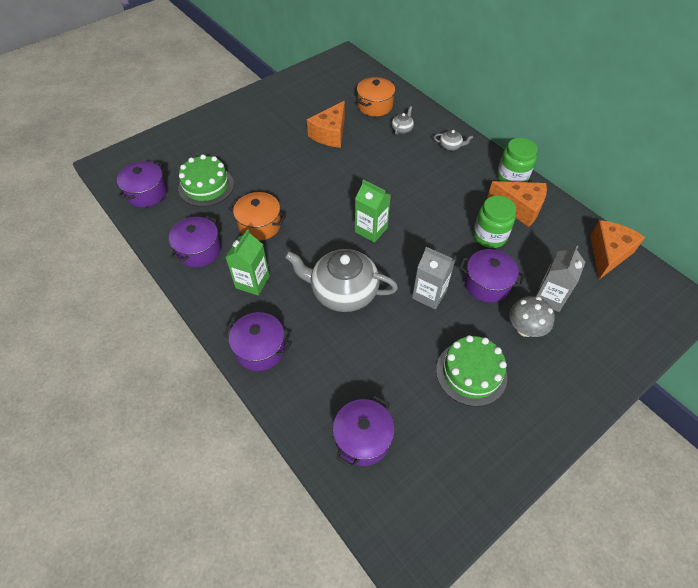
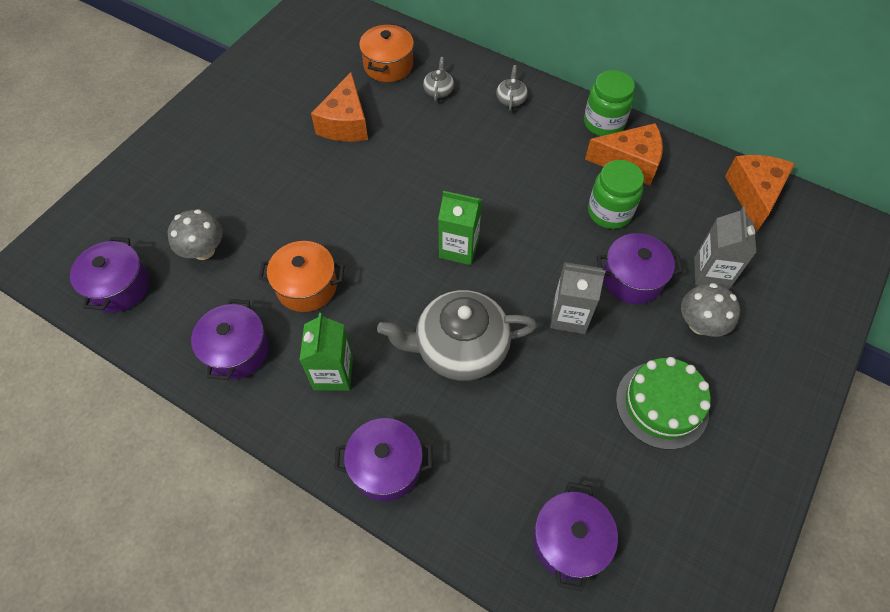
camera: 20 degrees left, 5 degrees up
(206, 186) = (204, 250): green cake -> grey mushroom
(450, 146) = (511, 99): grey teapot -> grey teapot turned 75 degrees counterclockwise

